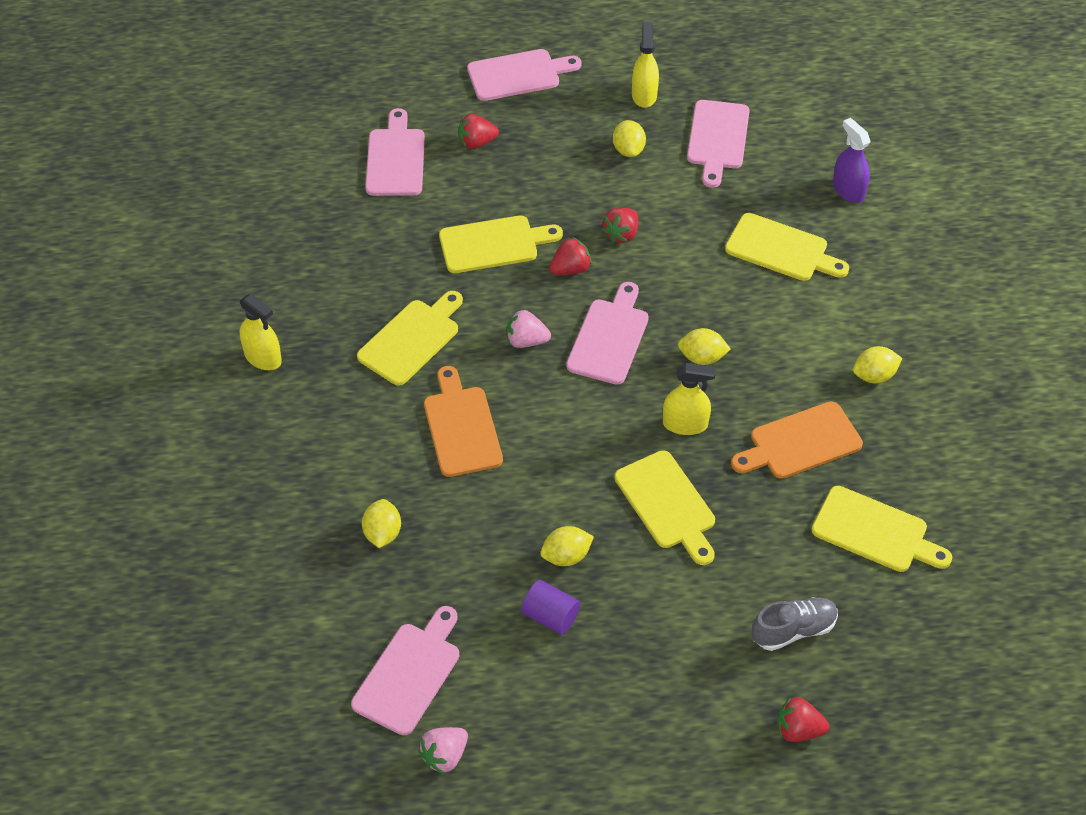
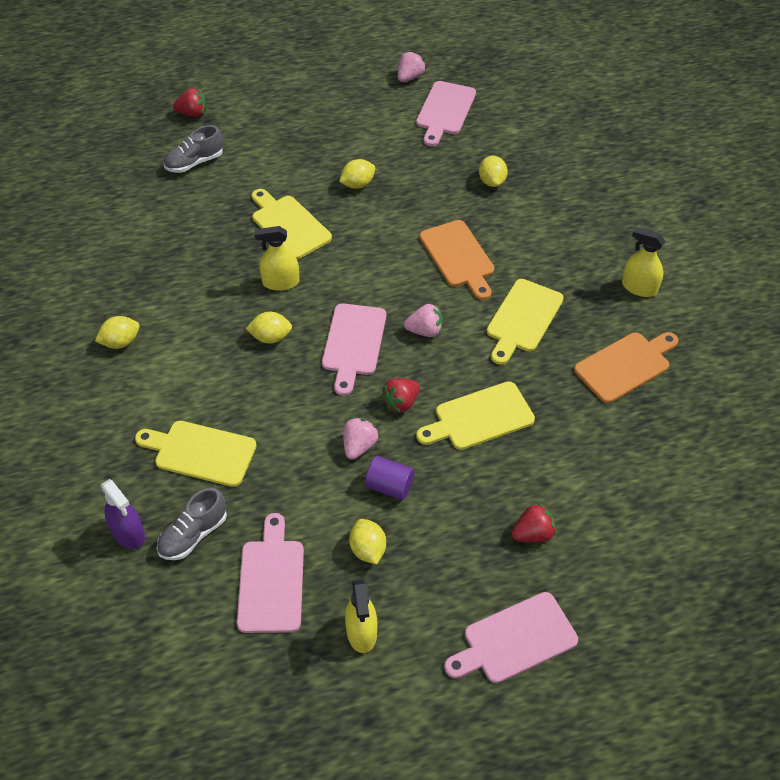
camera: 170 degrees right, 0 degrees up
(395, 159) = (609, 500): pink cutting board -> none
(550, 616) = (361, 150): purple cylinder -> purple cylinder (389, 486)
(621, 234) = (359, 446): red strawberry -> pink strawberry
(787, 181) = (193, 535): none -> grey shoe
(800, 442) = (186, 281): orange cutting board -> orange cutting board (625, 365)
(875, 532) = (132, 227): yellow cutting board -> none

